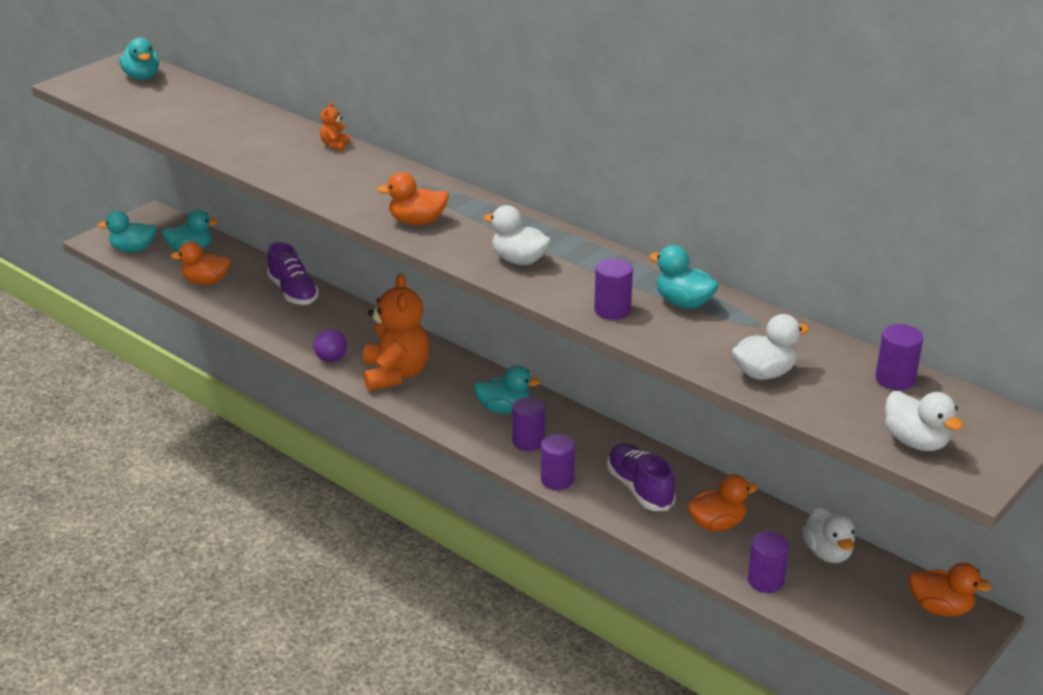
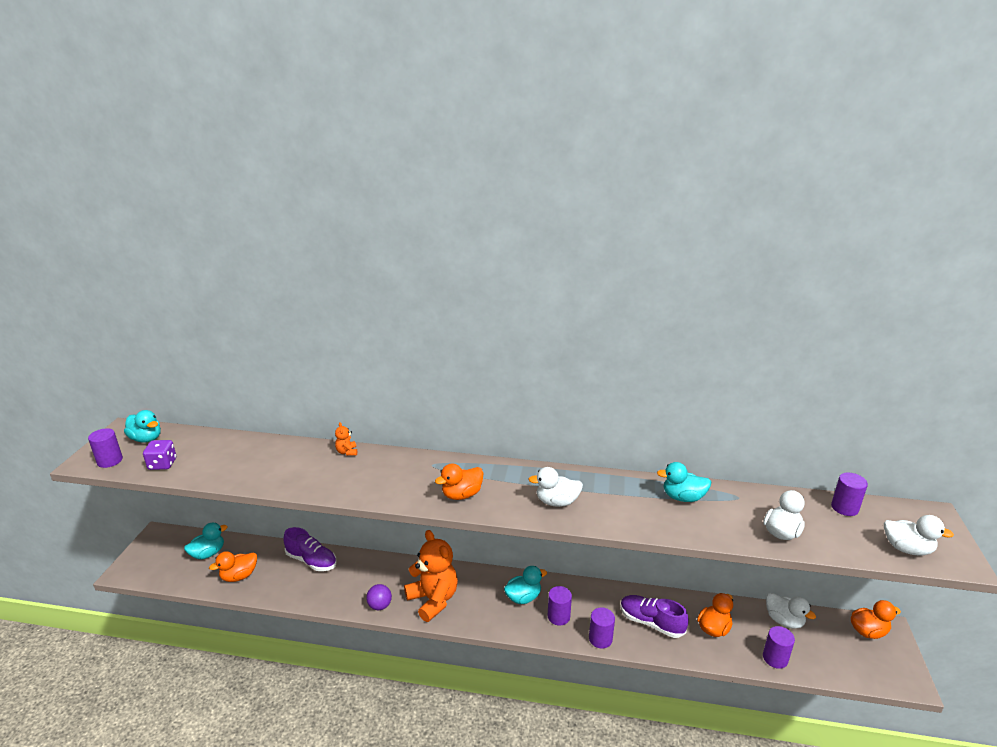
camera: 30 degrees left, 5 degrees down
(133, 249) = (160, 569): turquoise duck -> none
(138, 105) = (162, 464): none -> purple dice
(612, 310) = (651, 519): purple cylinder -> purple cylinder (110, 461)

